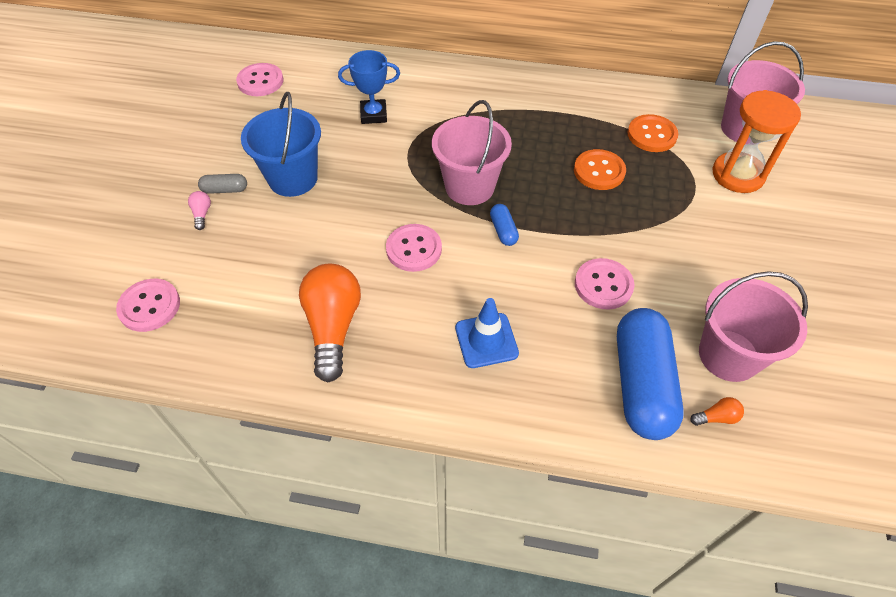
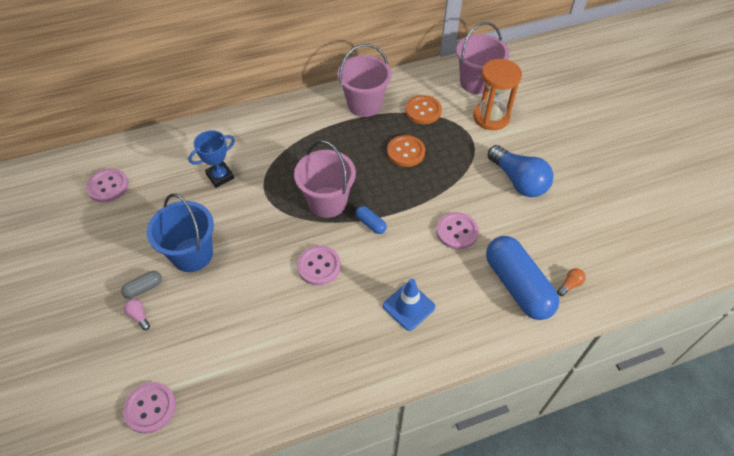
camera: 30 degrees left, 0 degrees up
(333, 327) = (301, 351): orange light bulb -> none
(726, 262) = (518, 181): none -> blue light bulb
(728, 355) = (554, 242): pink bucket -> pink bucket (364, 104)

